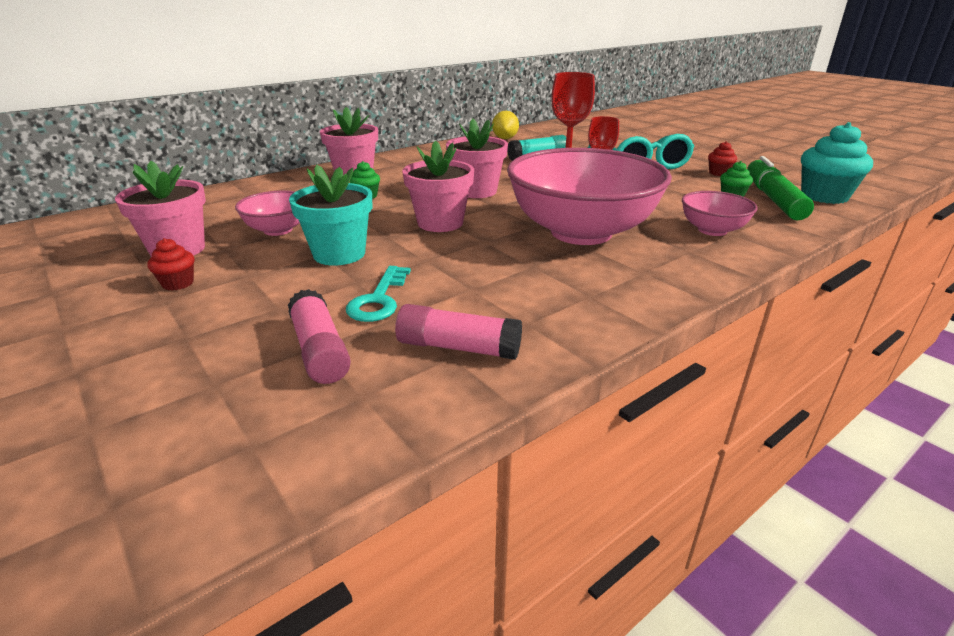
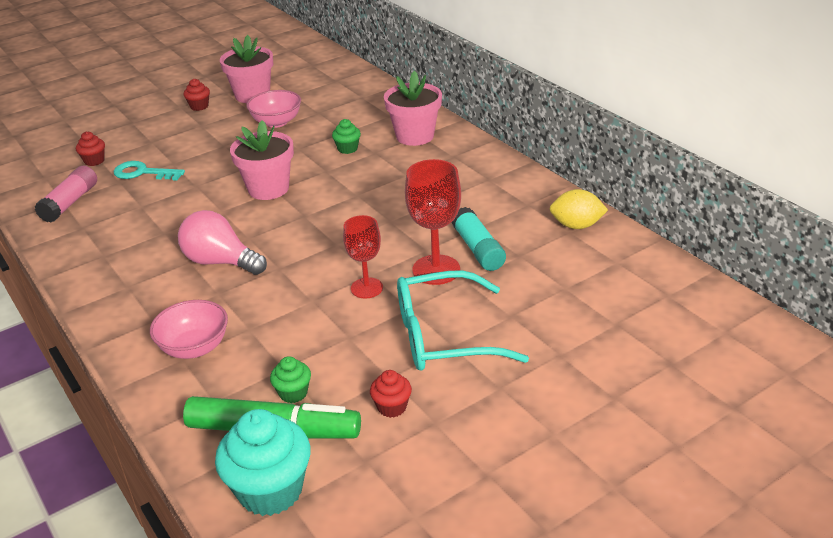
camera: 95 degrees right, 5 degrees up
(319, 350) = (94, 161): pink glue stick -> red cupcake
(339, 254) = (221, 151): turquoise flower pot -> none
(476, 191) = (350, 205): pink flower pot -> none
(581, 232) = (220, 262): pink bowl -> pink light bulb

